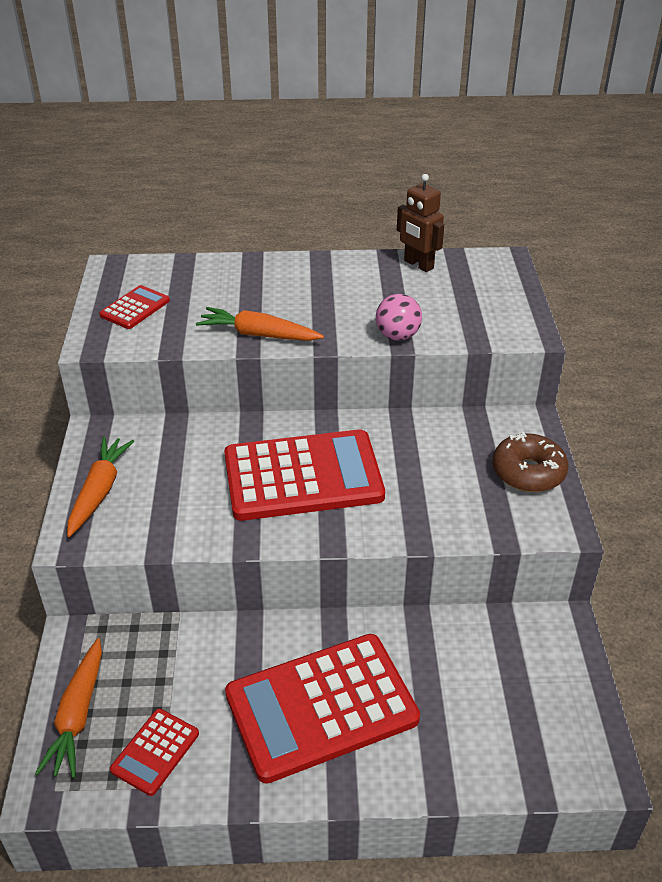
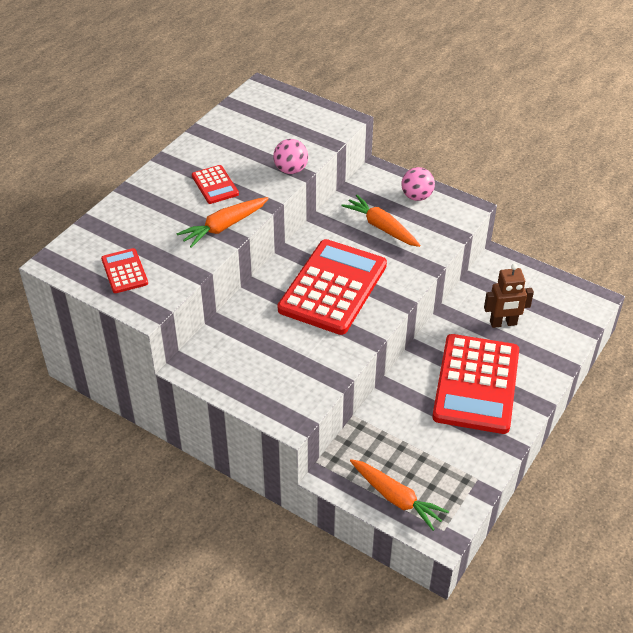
camera: 55 degrees left, 5 degrees up
(99, 491) = (255, 388): orange carrot -> orange carrot (381, 227)
(155, 752) = (451, 471): red calculator -> red calculator (215, 185)
(418, 264) = (225, 123): brown robot -> brown robot (503, 323)
(528, 472) = (416, 196): brown donut -> pink ball

